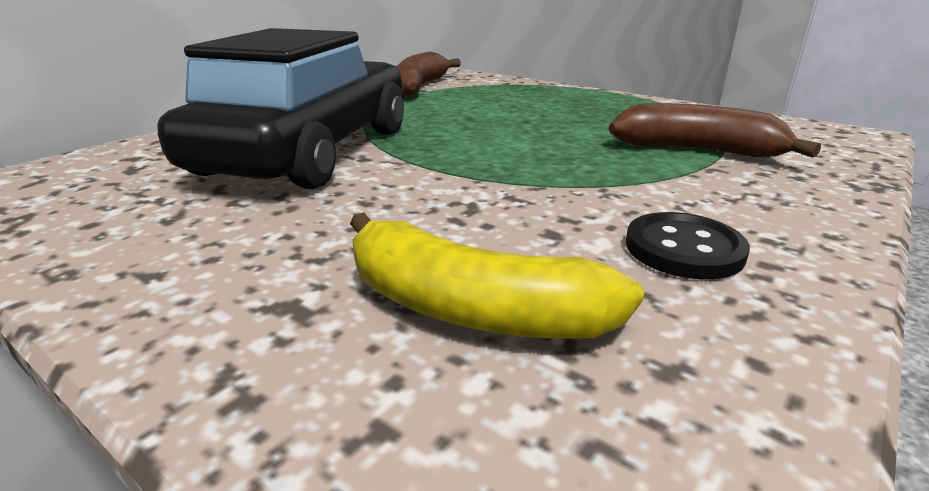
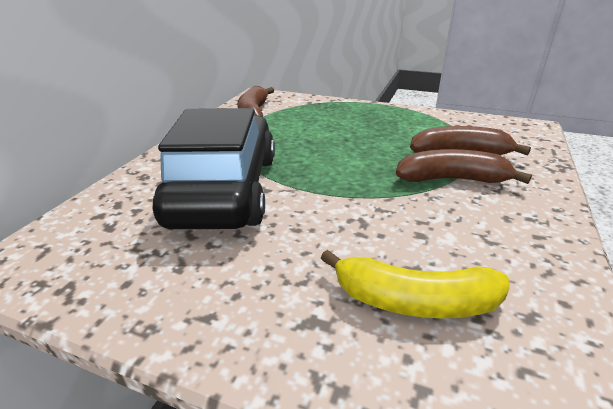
camera: 15 degrees left, 5 degrees up
(659, 177) = (452, 179): none -> brown banana
(684, 249) = (494, 234): black button -> none

